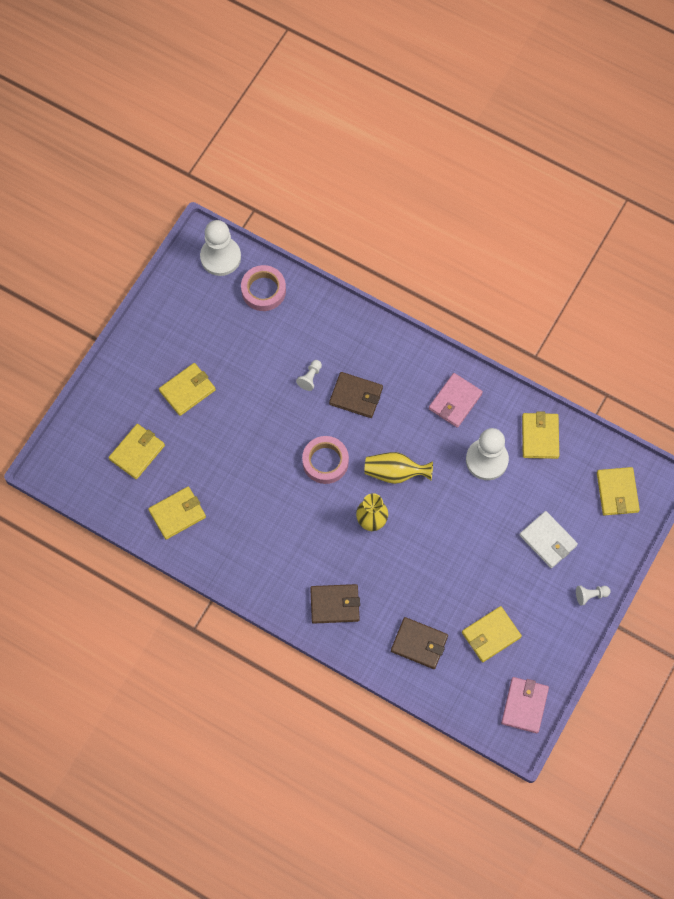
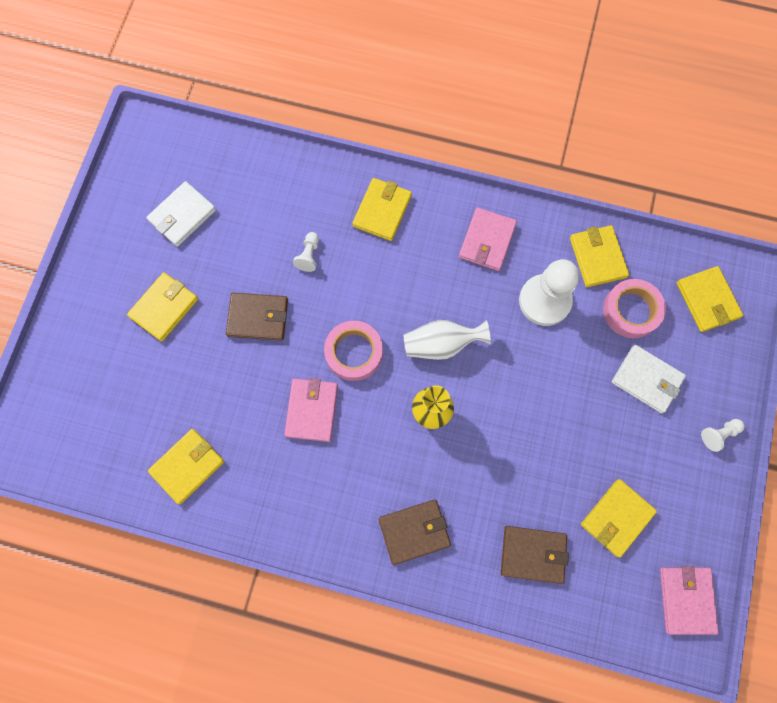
camera: 15 degrees left, 5 degrees up
(137, 452) = (119, 401): yellow wallet -> yellow wallet (382, 211)
(218, 321) = (182, 215): none -> white wallet
(220, 257) = (167, 141): white pawn -> none
(263, 290) = (227, 167): pink tape -> pink tape (631, 311)
(281, 497) = (312, 410): none -> pink wallet
(356, 396) = (369, 264): brown wallet -> brown wallet (258, 318)
(395, 472) = (441, 344): yellow vase -> white vase

